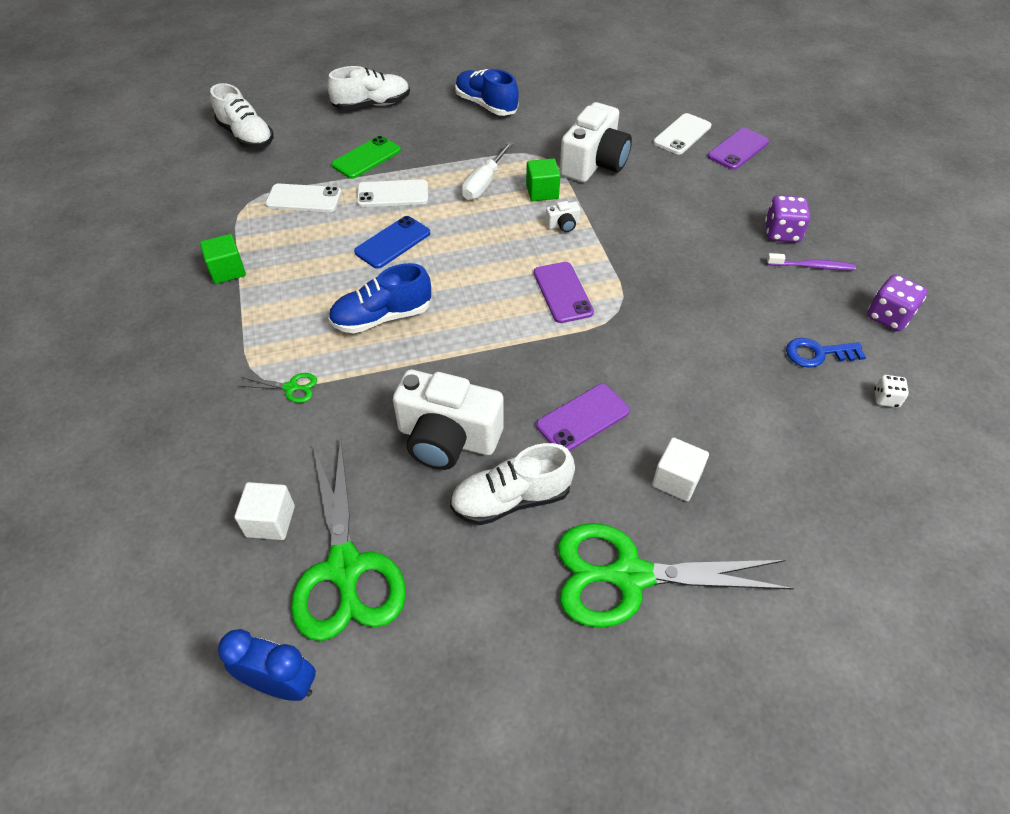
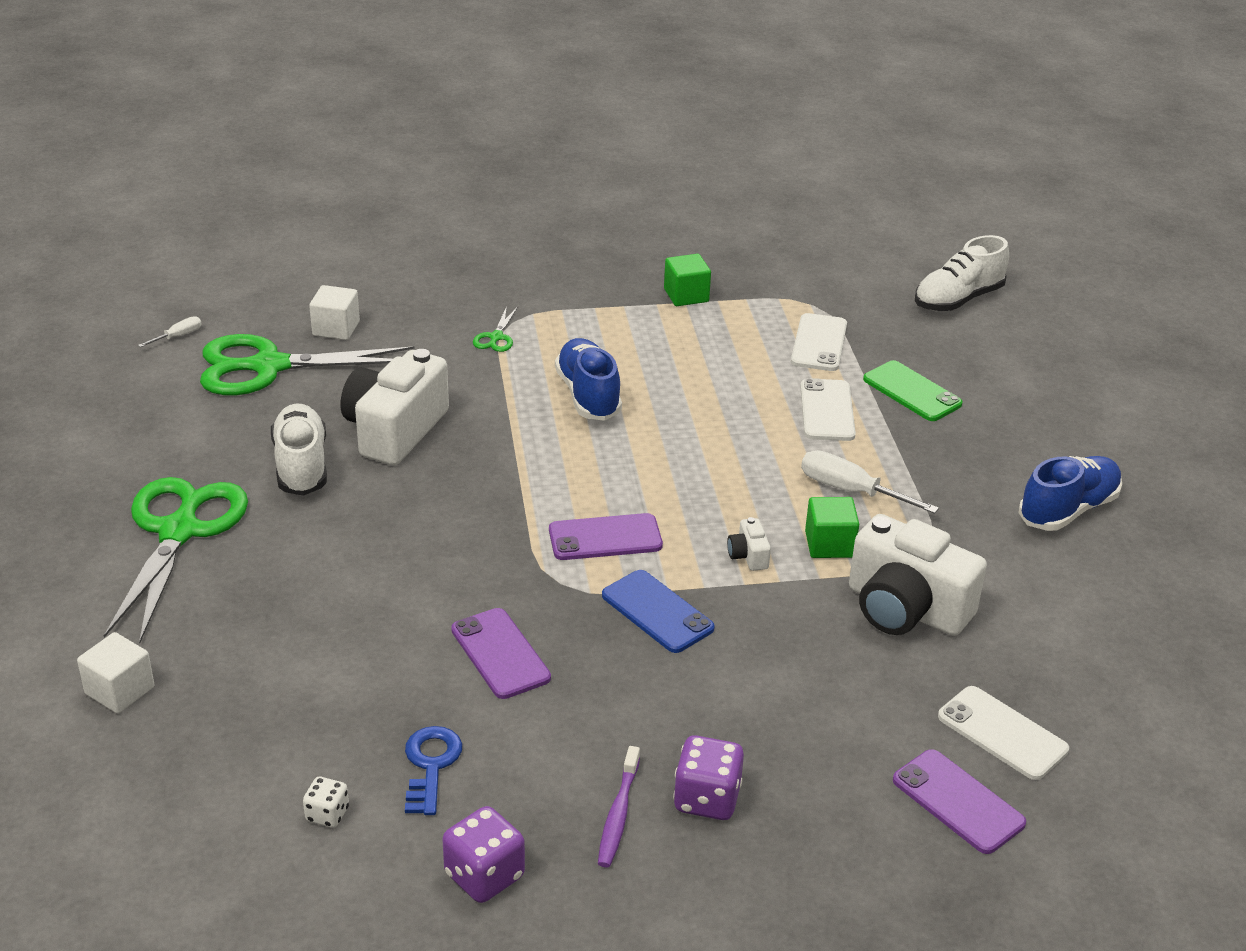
camera: 95 degrees right, 15 degrees down
(282, 684) = (178, 336): blue clock -> white screwdriver
(372, 105) = (1051, 400): white shoe -> none
(392, 242) = (724, 407): blue phone -> blue phone (657, 612)
(583, 418) = (389, 527): purple phone -> purple phone (500, 654)
(676, 480) = (277, 585): white cube -> white cube (120, 690)

